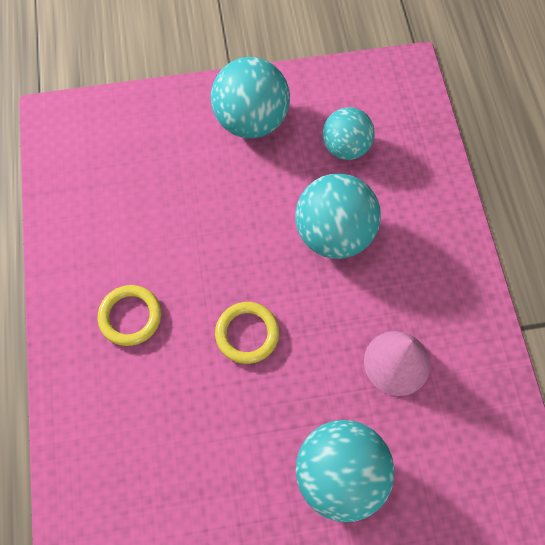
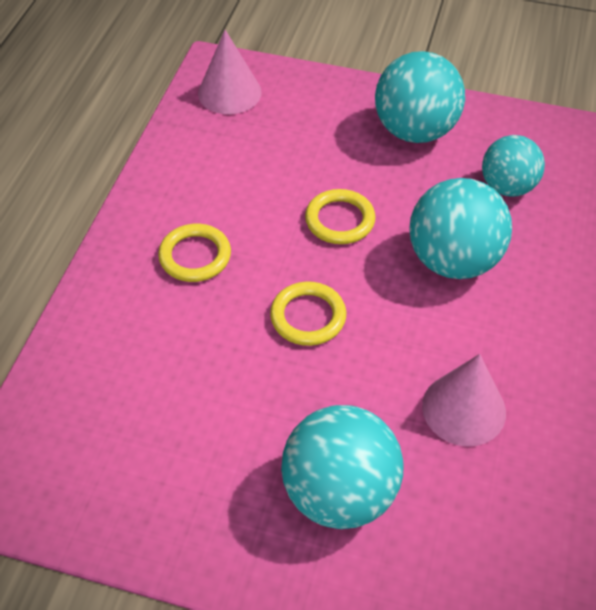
camera: 25 degrees right, 15 degrees down
(79, 141) = (229, 92): none -> pink cone
(230, 233) = (340, 220): none -> yellow ring

